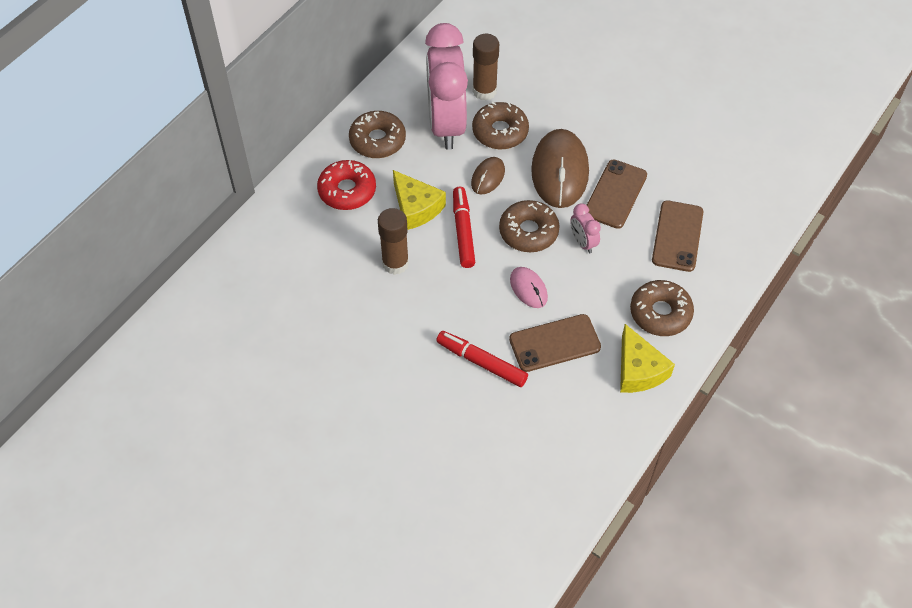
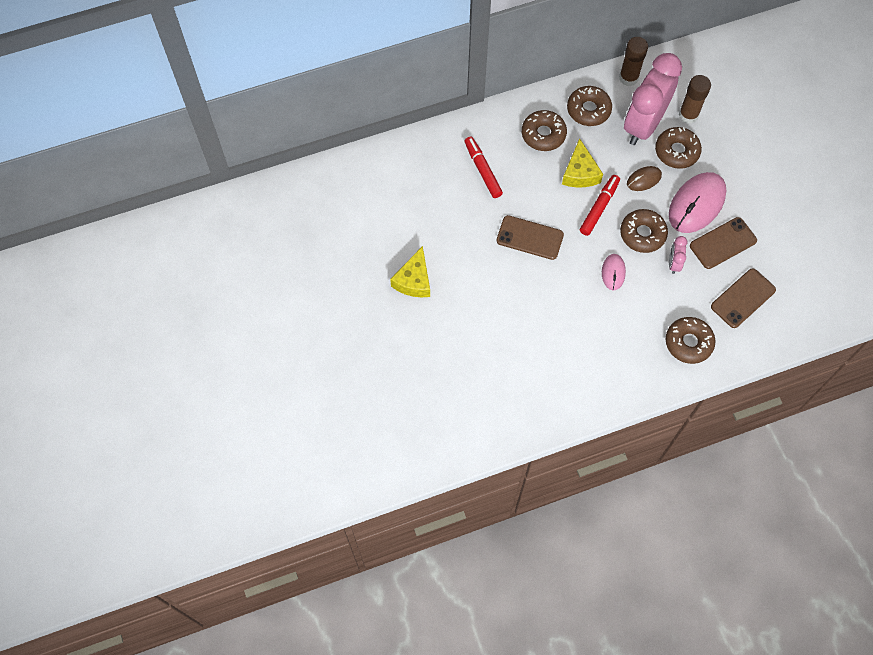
camera: 35 degrees right, 10 degrees up
(347, 191) = (543, 134): red donut -> brown donut
(395, 263) = (539, 203): brown glue stick -> brown glue stick (628, 78)
(481, 362) = (546, 302): red marker -> red marker (482, 170)
(554, 343) = (603, 319): brown phone -> brown phone (530, 237)
(560, 171) = (696, 204): brown mouse -> pink mouse
(638, 370) = (644, 370): yellow cheese -> yellow cheese (414, 280)

